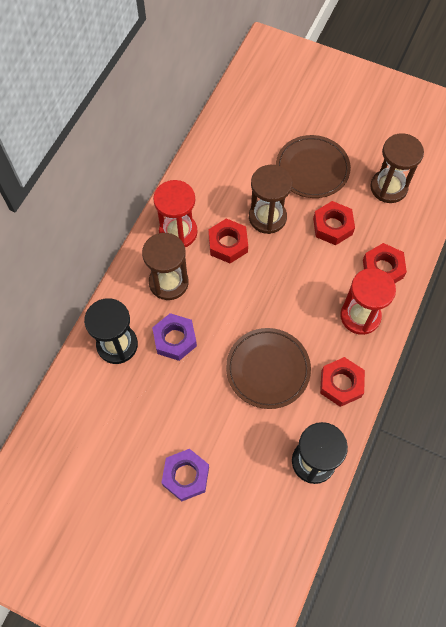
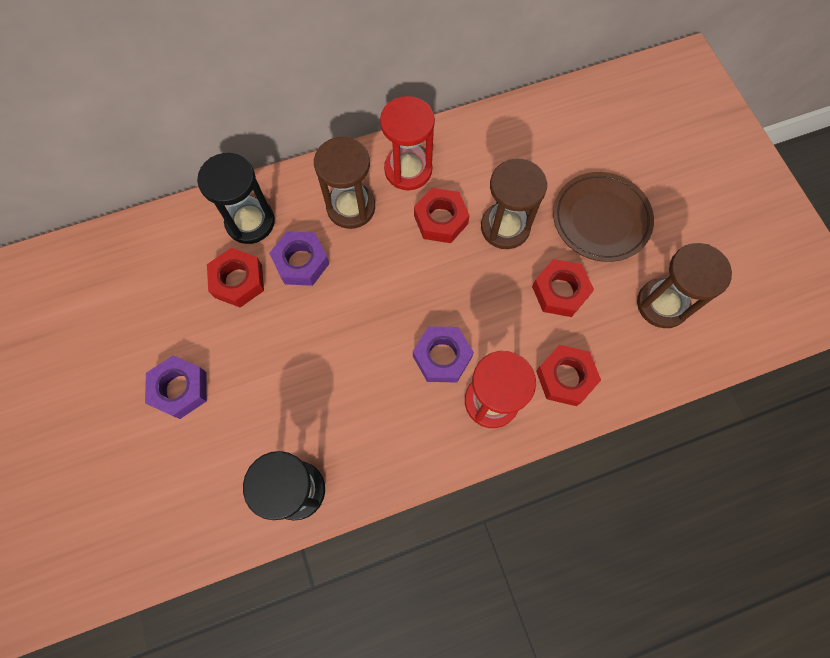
camera: 45 degrees right, 5 degrees up
(268, 369) = (350, 366): brown plate -> none
(310, 317) = (442, 357): none -> purple nut
(341, 384) = (401, 446): red nut -> red nut (238, 281)

